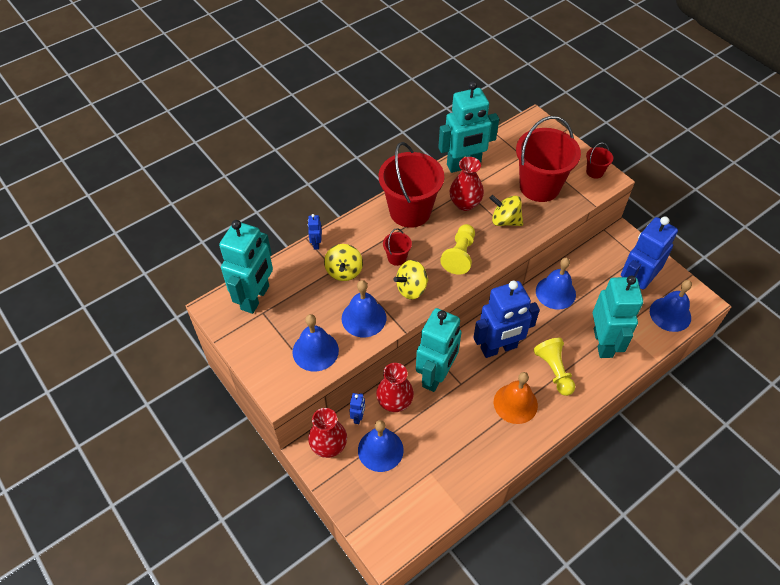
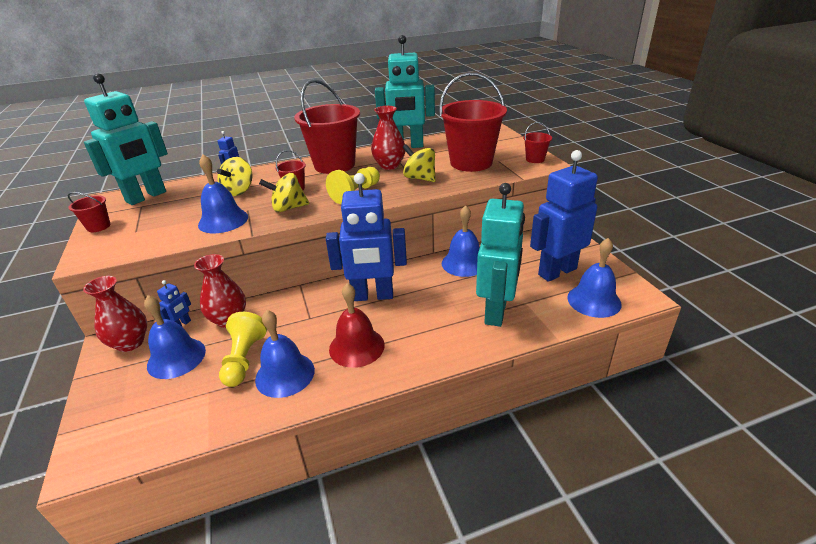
camera: 20 degrees right, 20 degrees down
(249, 350) = (98, 226): none -> red bucket
(315, 351) = (154, 235): blue bell -> blue bell (285, 374)
(436, 375) = (289, 306): turquoise robot -> none
(515, 403) = (356, 347): orange bell -> red bell
(554, 370) = (422, 326): yellow pawn -> yellow pawn (244, 359)

